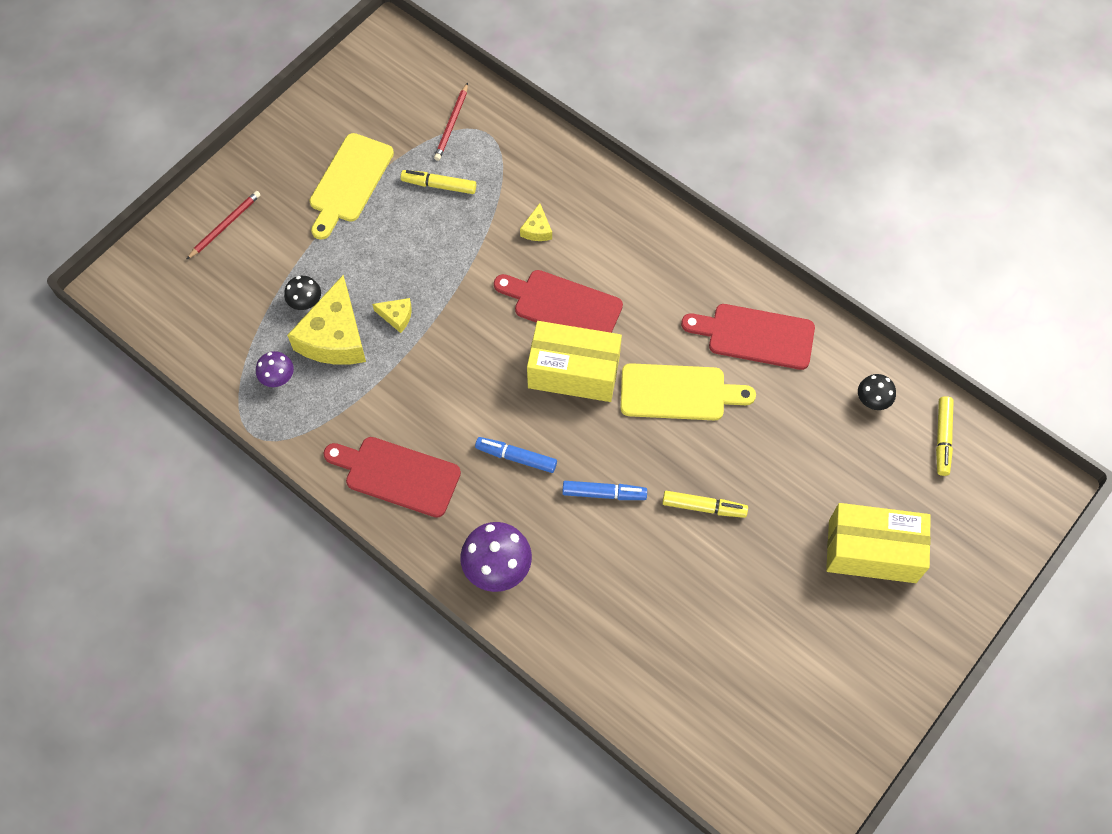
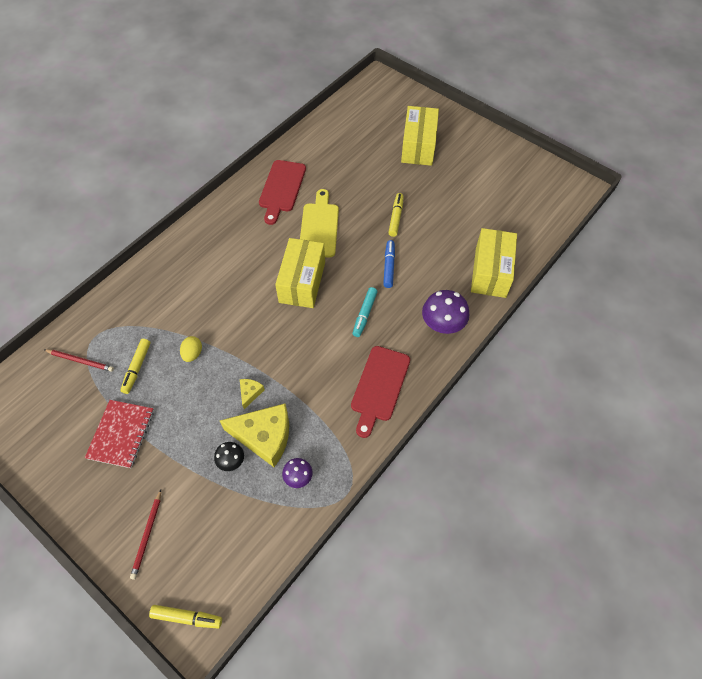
camera: 90 degrees left, 5 degrees down
(225, 225) = (147, 535): red pencil -> red pencil turned 120 degrees counterclockwise
(349, 182) = (121, 434): yellow cutting board -> red notebook
(458, 245) = (193, 354): none -> yellow egg
(516, 457) = (364, 314): blue marker -> turquoise marker
(537, 229) = (187, 303): yellow cheese -> none
(563, 306) = (251, 288): red cutting board -> none
(595, 650) = (490, 272): none -> yellow box
(872, 400) = (327, 139): black mushroom -> none
(942, 438) = (351, 113): yellow marker -> yellow marker (187, 617)

